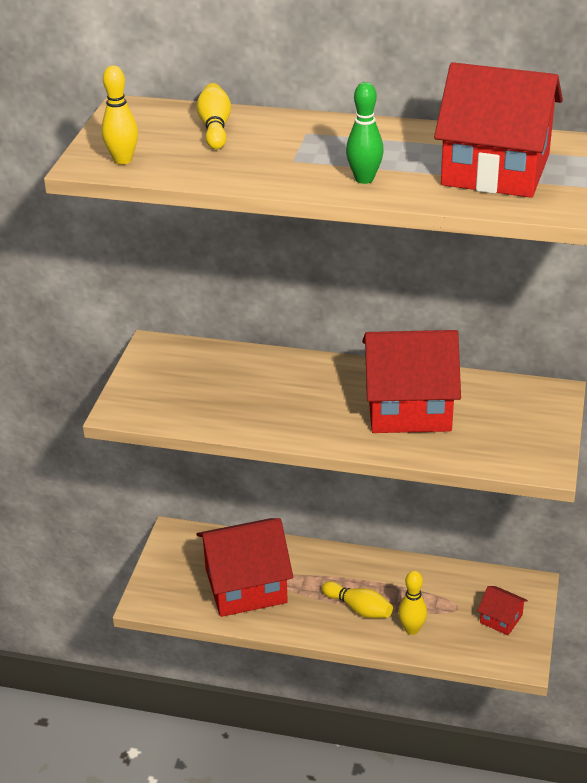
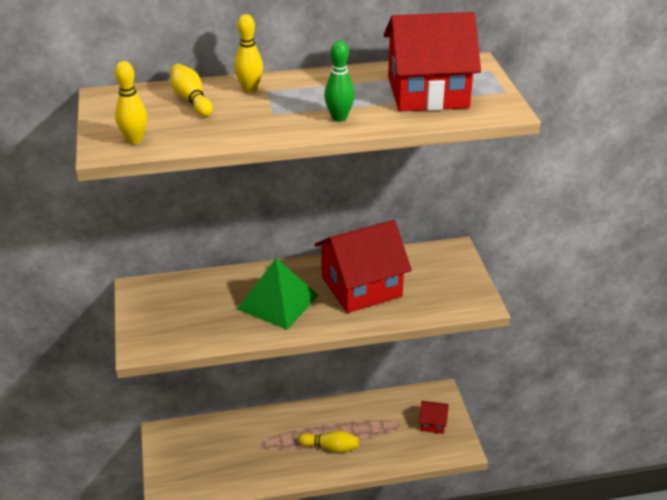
camera: 25 degrees left, 0 degrees up
(245, 585) = (238, 456): red house -> none
(299, 400) = (278, 302): none -> green pyramid
(411, 629) = (376, 451): yellow bowling pin -> yellow bowling pin (250, 89)

